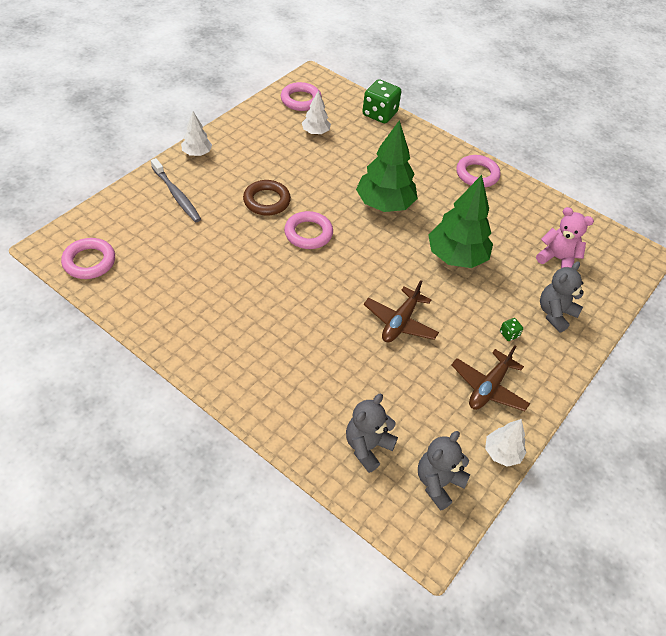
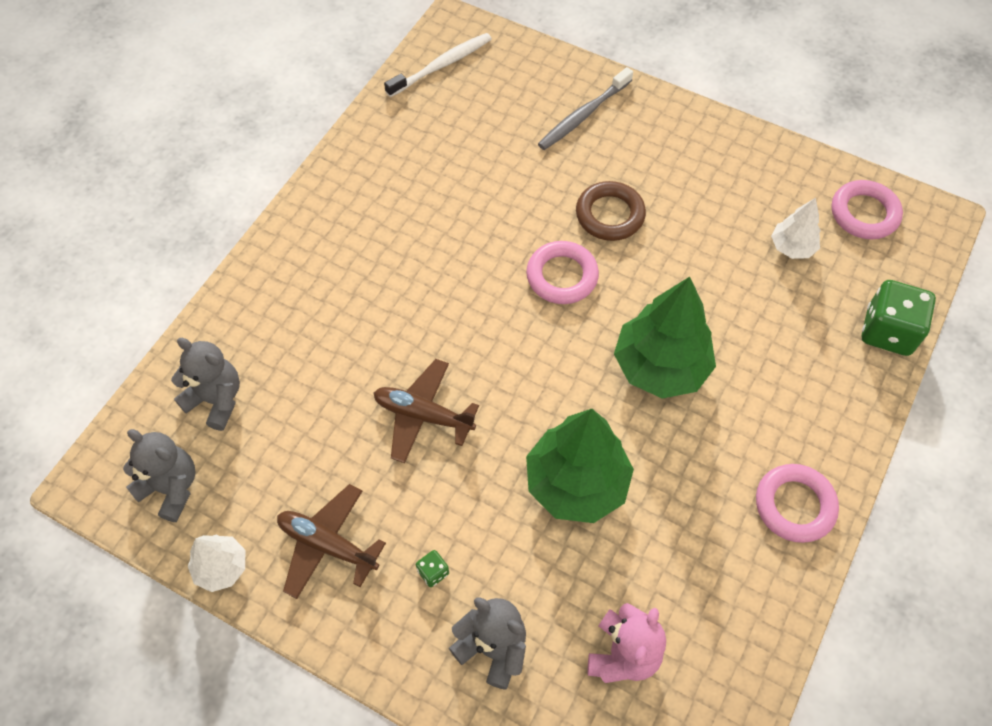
camera: 85 degrees right, 10 degrees up
(89, 261) = (441, 65): pink ring -> white toothbrush
(197, 153) = (676, 116): white tree -> none

